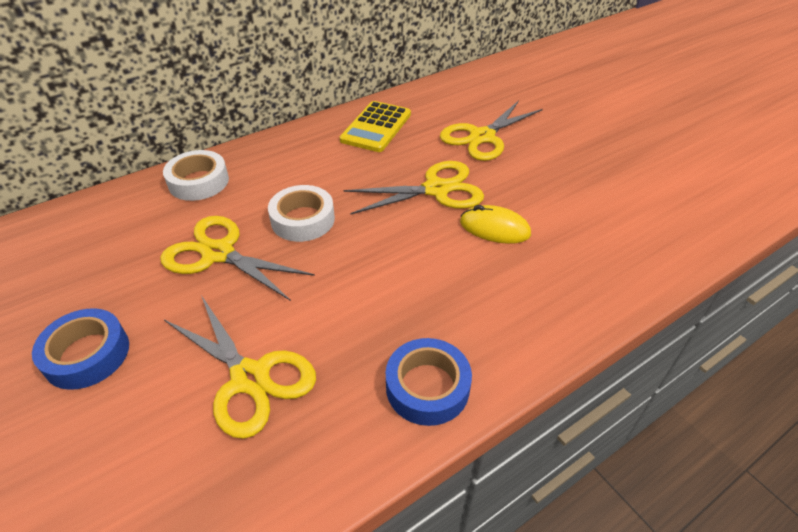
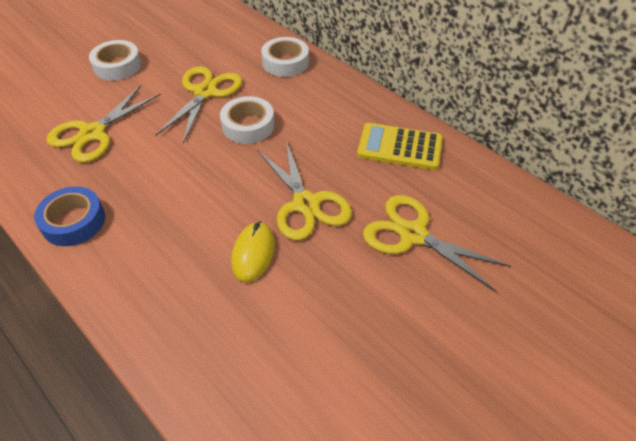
camera: 80 degrees right, 5 degrees up
(87, 354) = (117, 66): blue tape -> white tape

